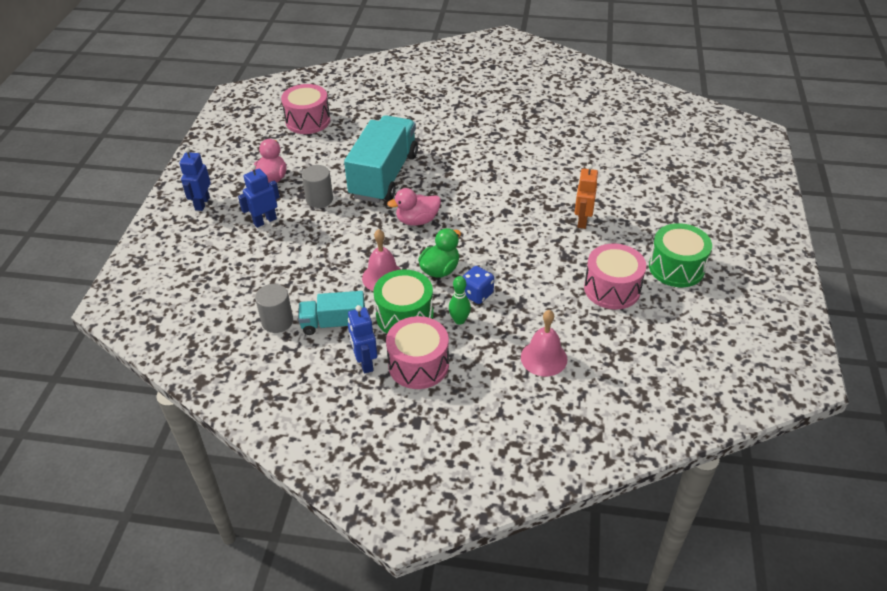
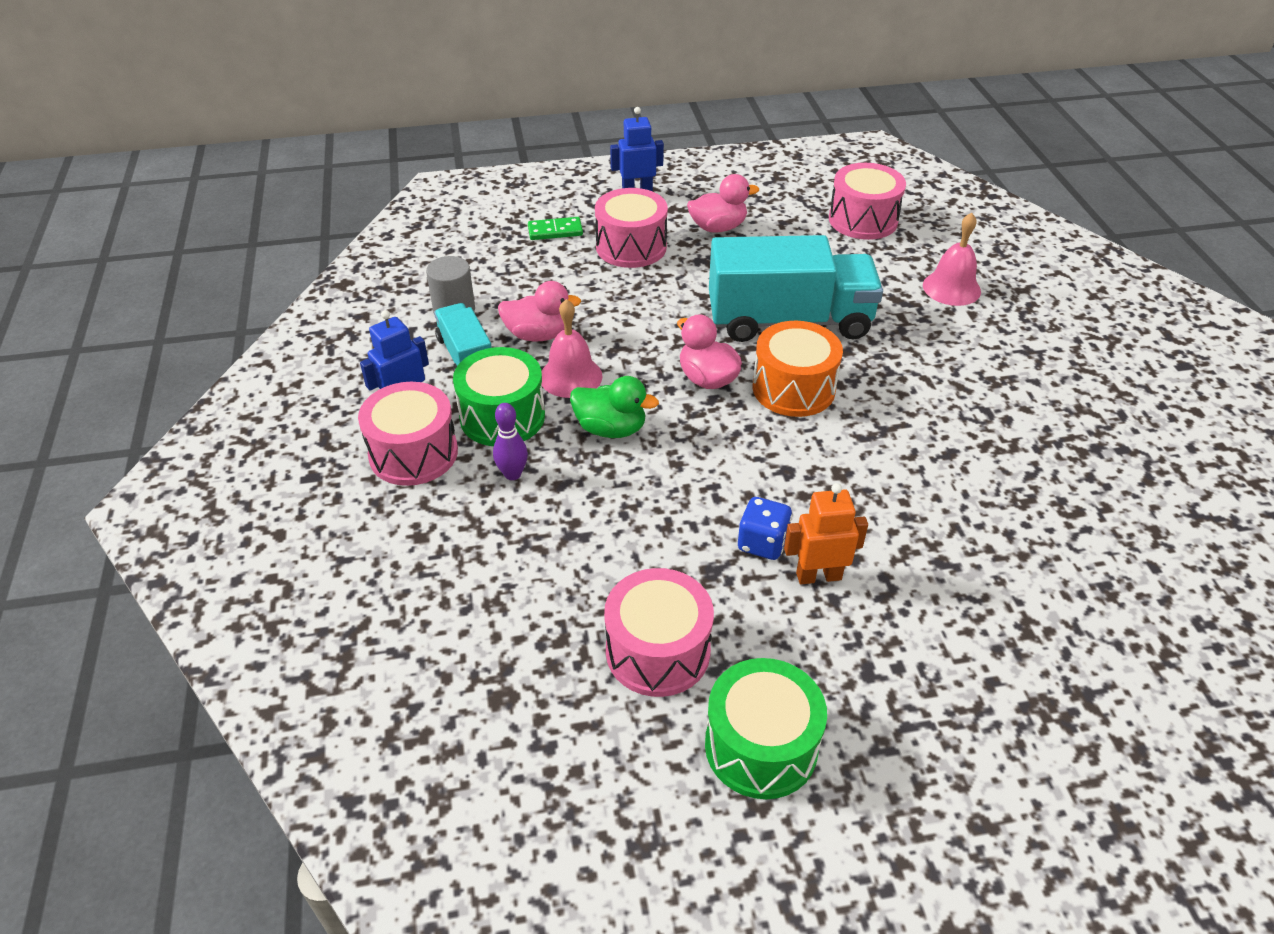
camera: 70 degrees right, 0 degrees up
(219, 253) = (555, 231): none -> green domino
(265, 221) = (631, 247): blue robot -> pink drum
(319, 199) = (700, 277): grey cylinder -> none
(332, 284) = (538, 335): none -> pink duck
(443, 190) = (793, 388): none -> orange drum
(459, 320) = (512, 474): green bowling pin -> purple bowling pin
(477, 294) = (575, 480): blue dice -> blue dice (762, 543)
(544, 358) = (464, 588): pink bell -> pink bell (951, 288)

